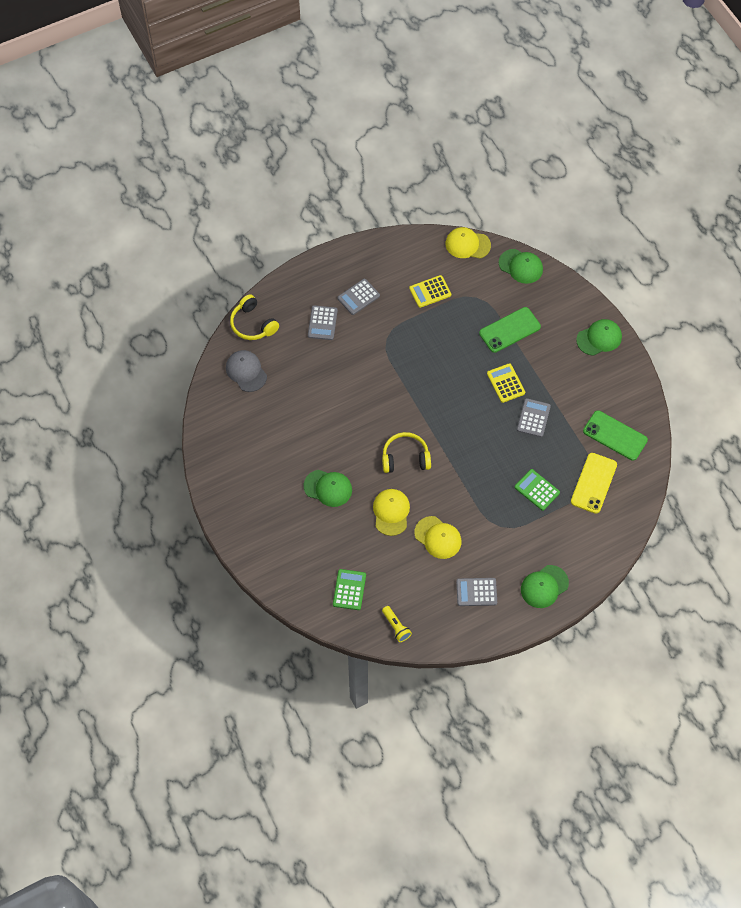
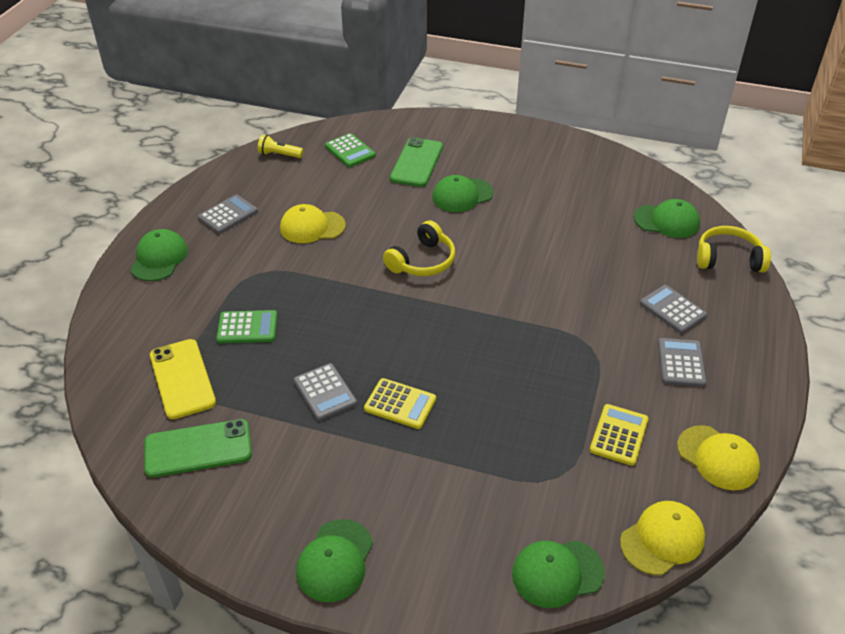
camera: 135 degrees right, 20 degrees down
(246, 371) = (666, 221): grey cap -> green cap
(391, 512) = (381, 216): yellow cap -> yellow cap (717, 458)
(509, 330) = (468, 470): green phone -> green phone (417, 163)

